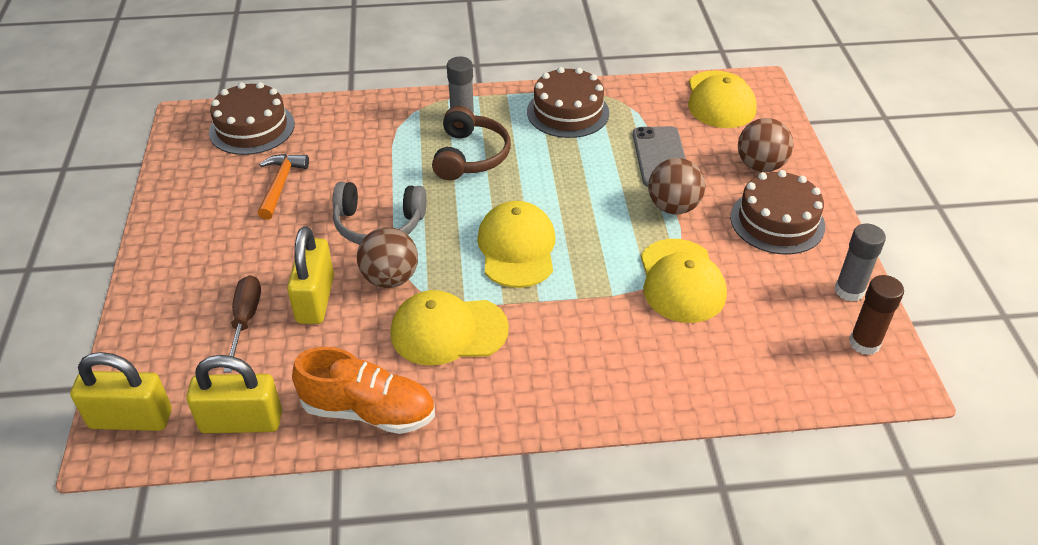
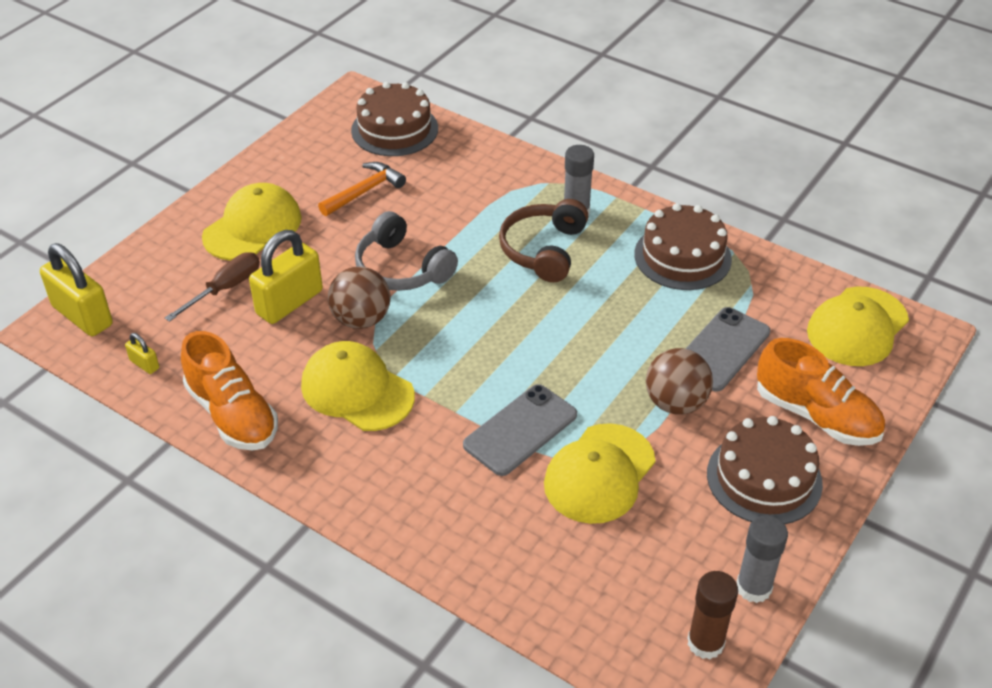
camera: 40 degrees right, 0 degrees up
(241, 422) = (144, 364): yellow padlock -> yellow padlock, size x0.45
(470, 156) = (544, 250): brown headphones -> brown headphones turned 150 degrees clockwise
(517, 248) = (490, 355): yellow cap -> yellow cap (252, 227)
(597, 285) = (520, 430): none -> grey phone
(760, 166) = (816, 415): brown ball -> orange shoe

